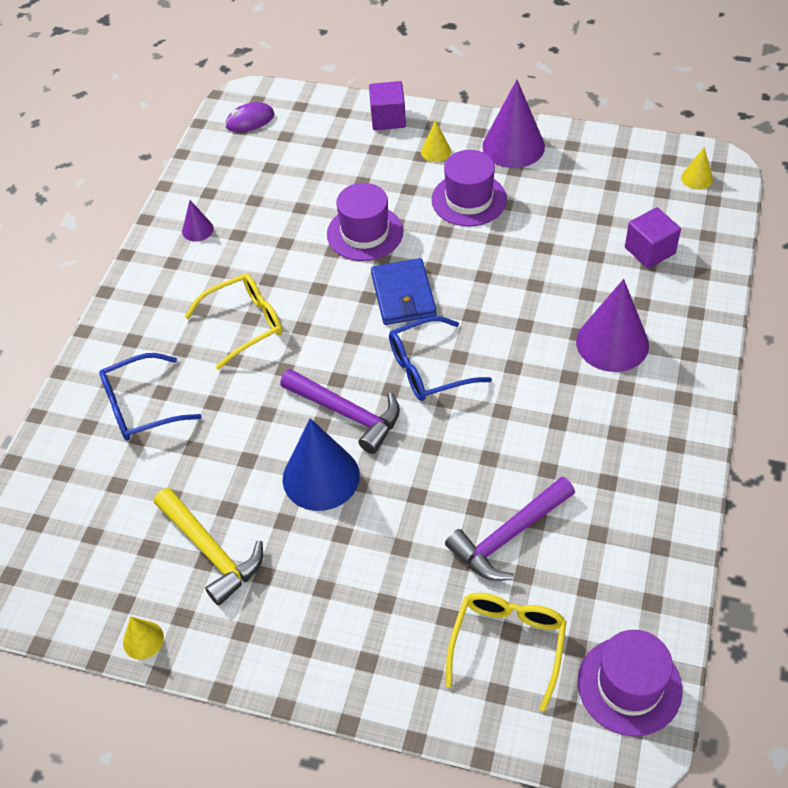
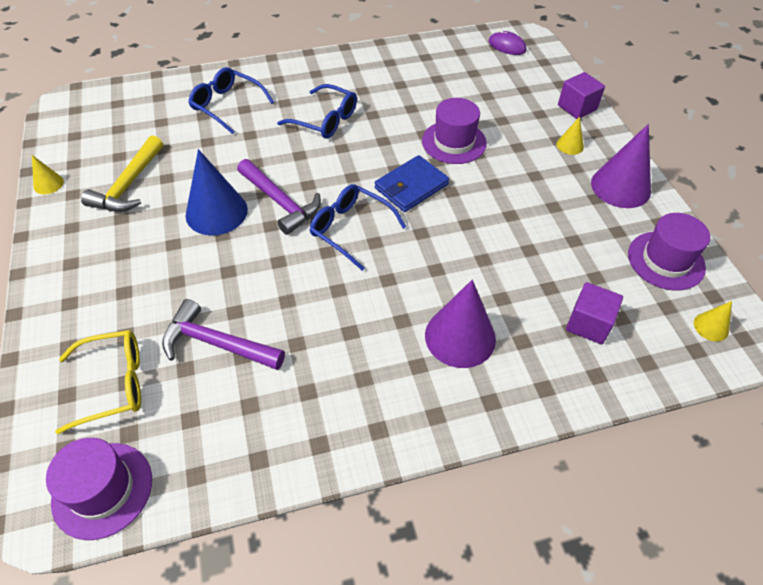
camera: 55 degrees right, 0 degrees up
(197, 230) = (389, 66): purple cone -> none
(245, 324) = (325, 120): yellow glasses -> blue glasses
(347, 413) = (280, 202): purple hammer -> purple hammer turned 45 degrees counterclockwise
(469, 199) = (538, 184): purple hat -> purple hat (666, 260)

